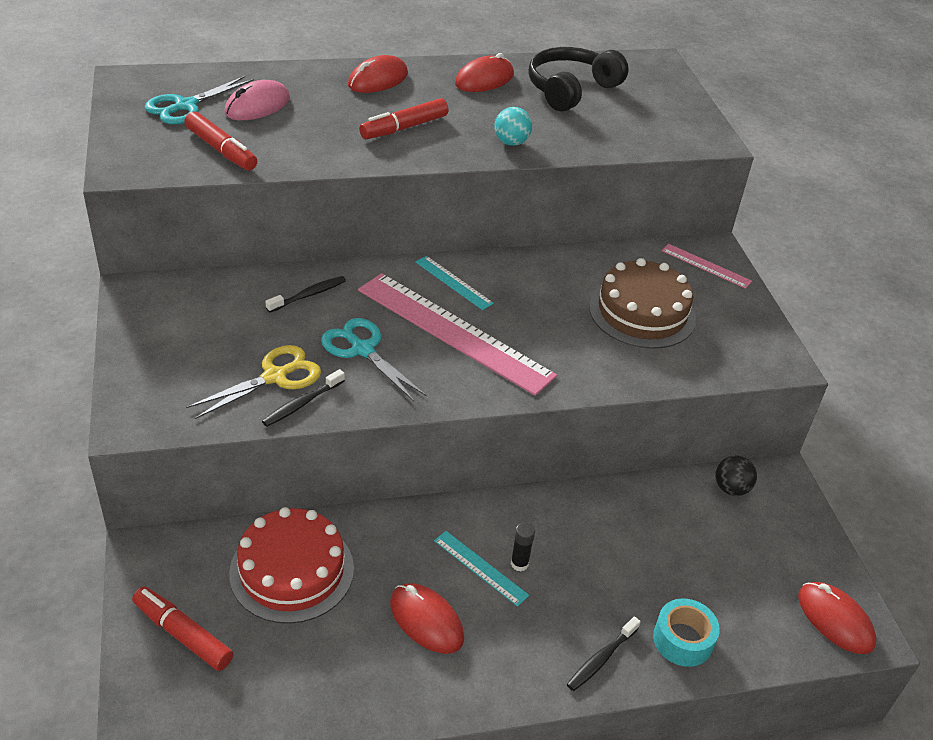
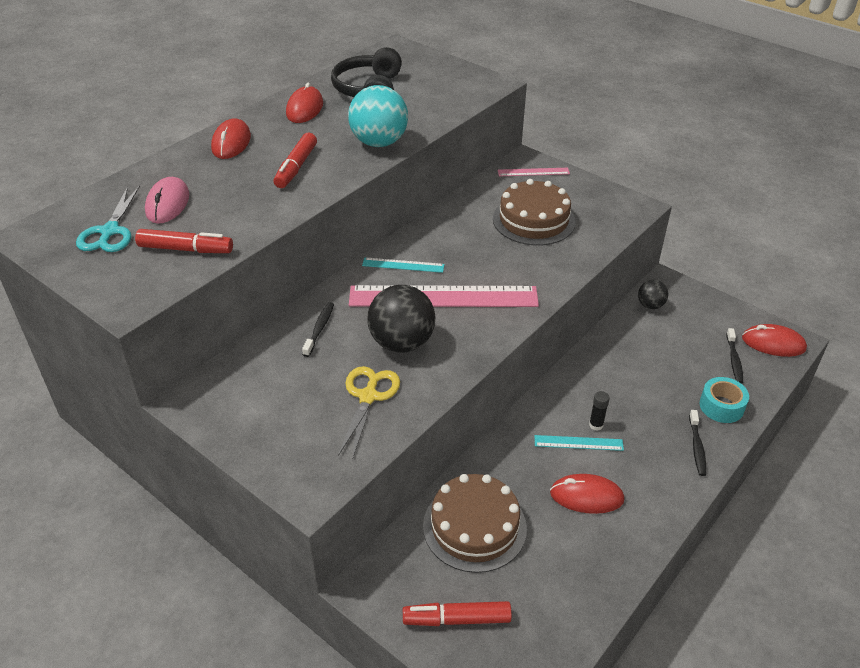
camera: 35 degrees left, 0 degrees up
(292, 570) = (474, 526): red cake -> brown cake
(302, 404) = (408, 402): black toothbrush -> black toothbrush (734, 360)
(362, 350) = (402, 343): turquoise scissors -> black ball
(511, 142) = (379, 142): turquoise ball -> turquoise ball, size x1.89

